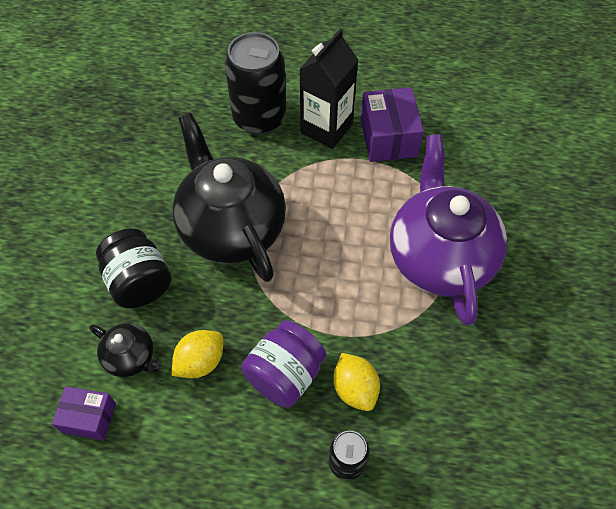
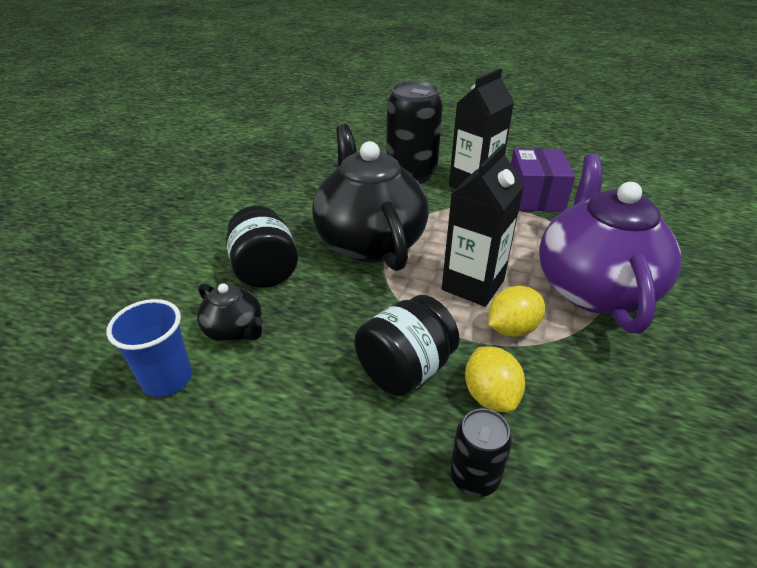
camera: 10 degrees right, 20 degrees down
(89, 418) = (167, 379): purple box -> blue cup
(200, 362) = (310, 344): yellow lemon -> yellow lemon (512, 328)
(285, 375) = (405, 369): purple jar -> black jar
(334, 270) = (473, 285): none -> black carton

